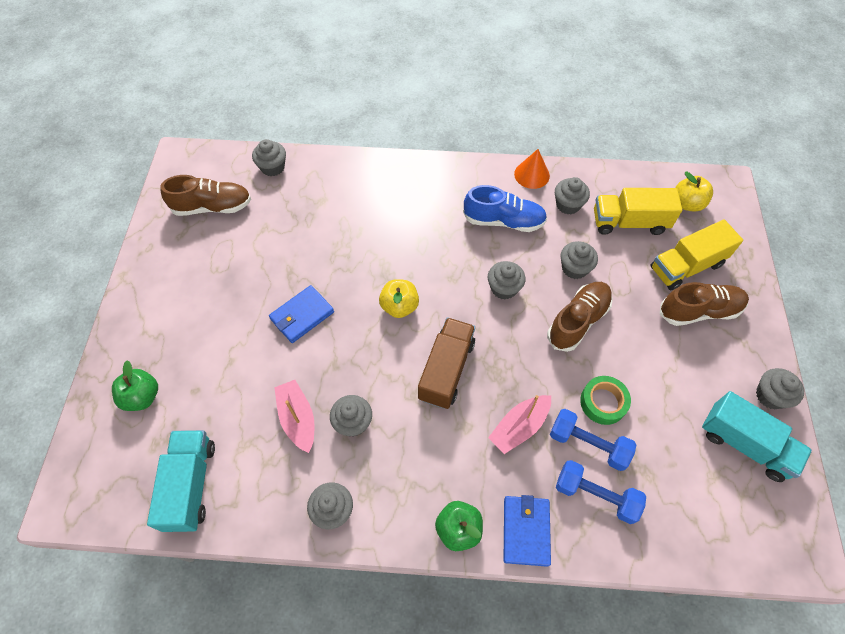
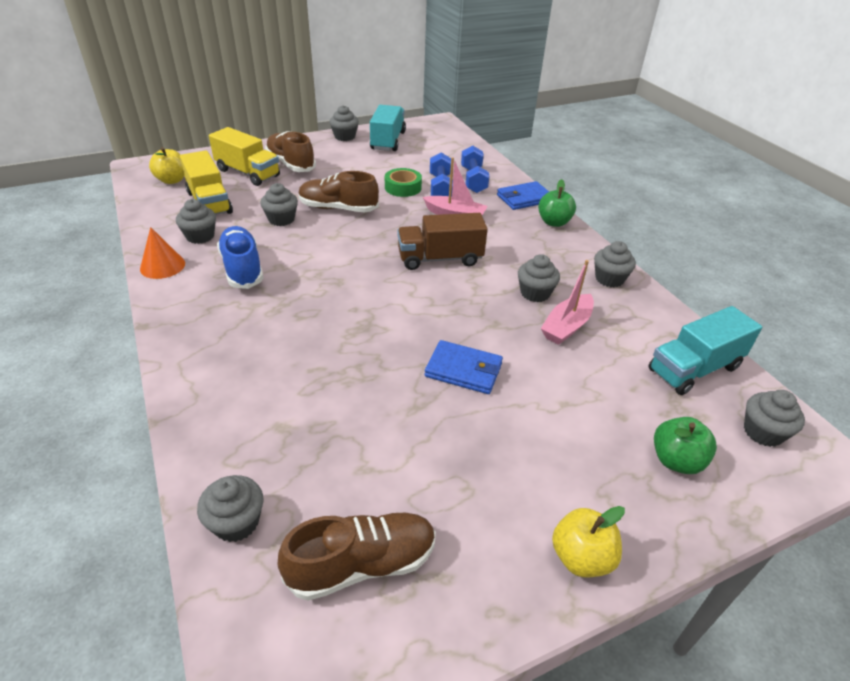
camera: 120 degrees left, 20 degrees down
(212, 207) = (362, 564): brown shoe -> brown shoe turned 105 degrees clockwise
(399, 306) = (397, 304): yellow apple -> yellow apple (581, 557)
(504, 288) = (329, 250): grey cupcake -> grey cupcake (763, 432)

